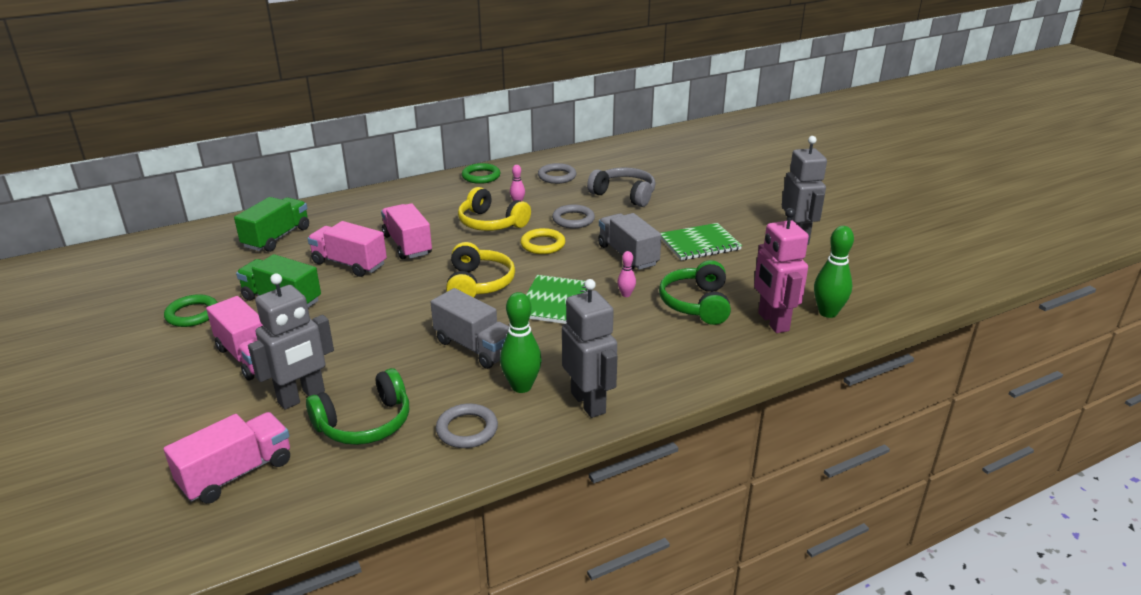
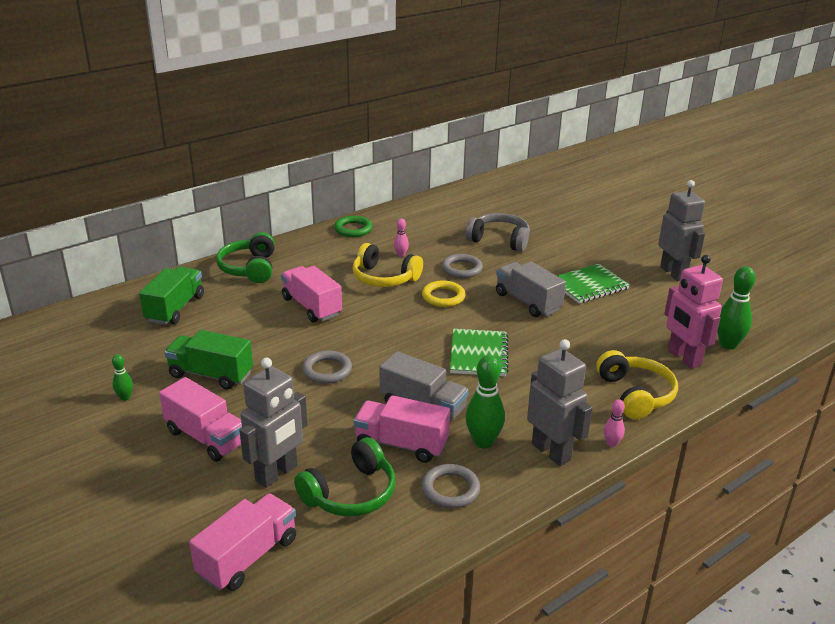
camera: 10 degrees left, 0 degrees up
(192, 314) = (125, 397): green ring -> green bowling pin
(349, 264) = (262, 331): pink truck -> pink truck (401, 444)
(478, 284) = (398, 342): yellow headphones -> yellow headphones (635, 395)
(557, 176) = (427, 225): grey ring -> grey ring (327, 370)
(626, 294) = (542, 342): pink bowling pin -> pink bowling pin (611, 444)
(696, 304) = (609, 346): green headphones -> green headphones (249, 268)

